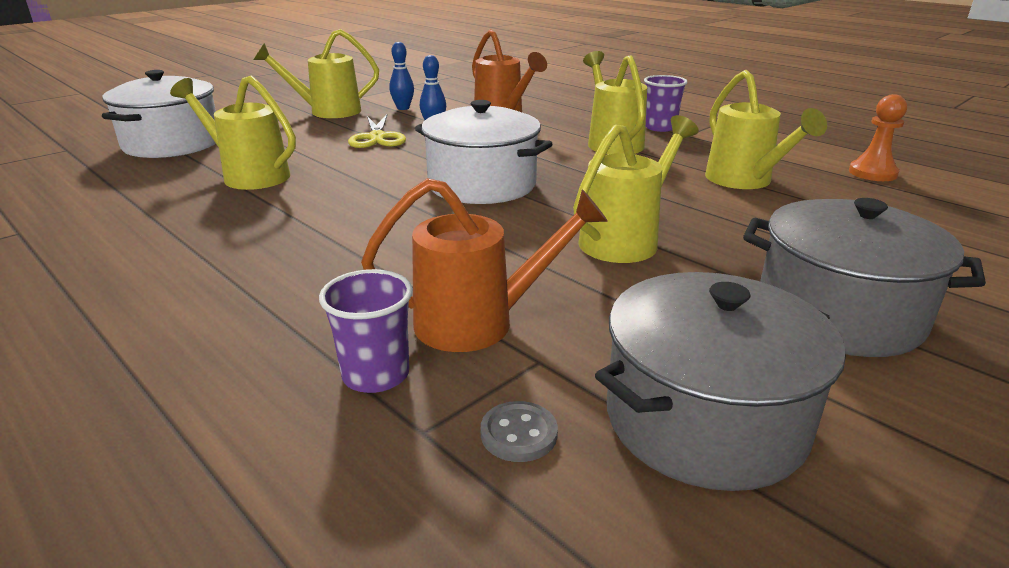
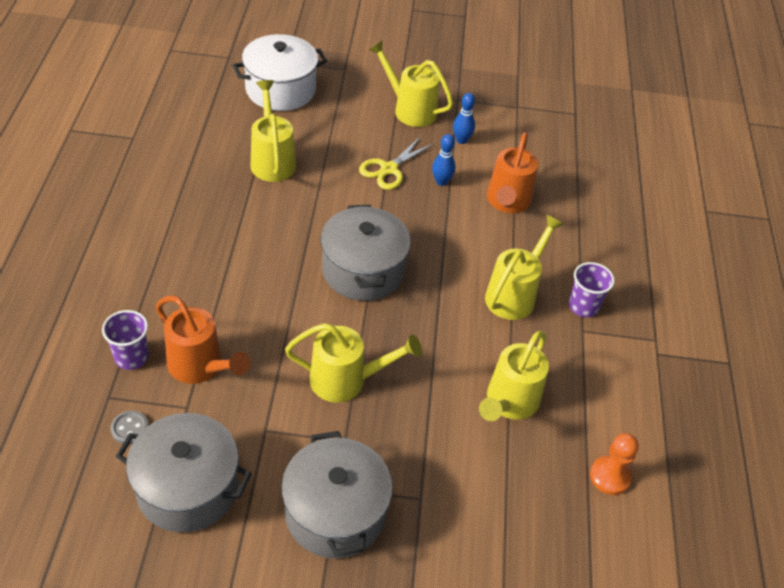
camera: 45 degrees right, 20 degrees up
(482, 185) = (363, 270): white pot -> grey pot

